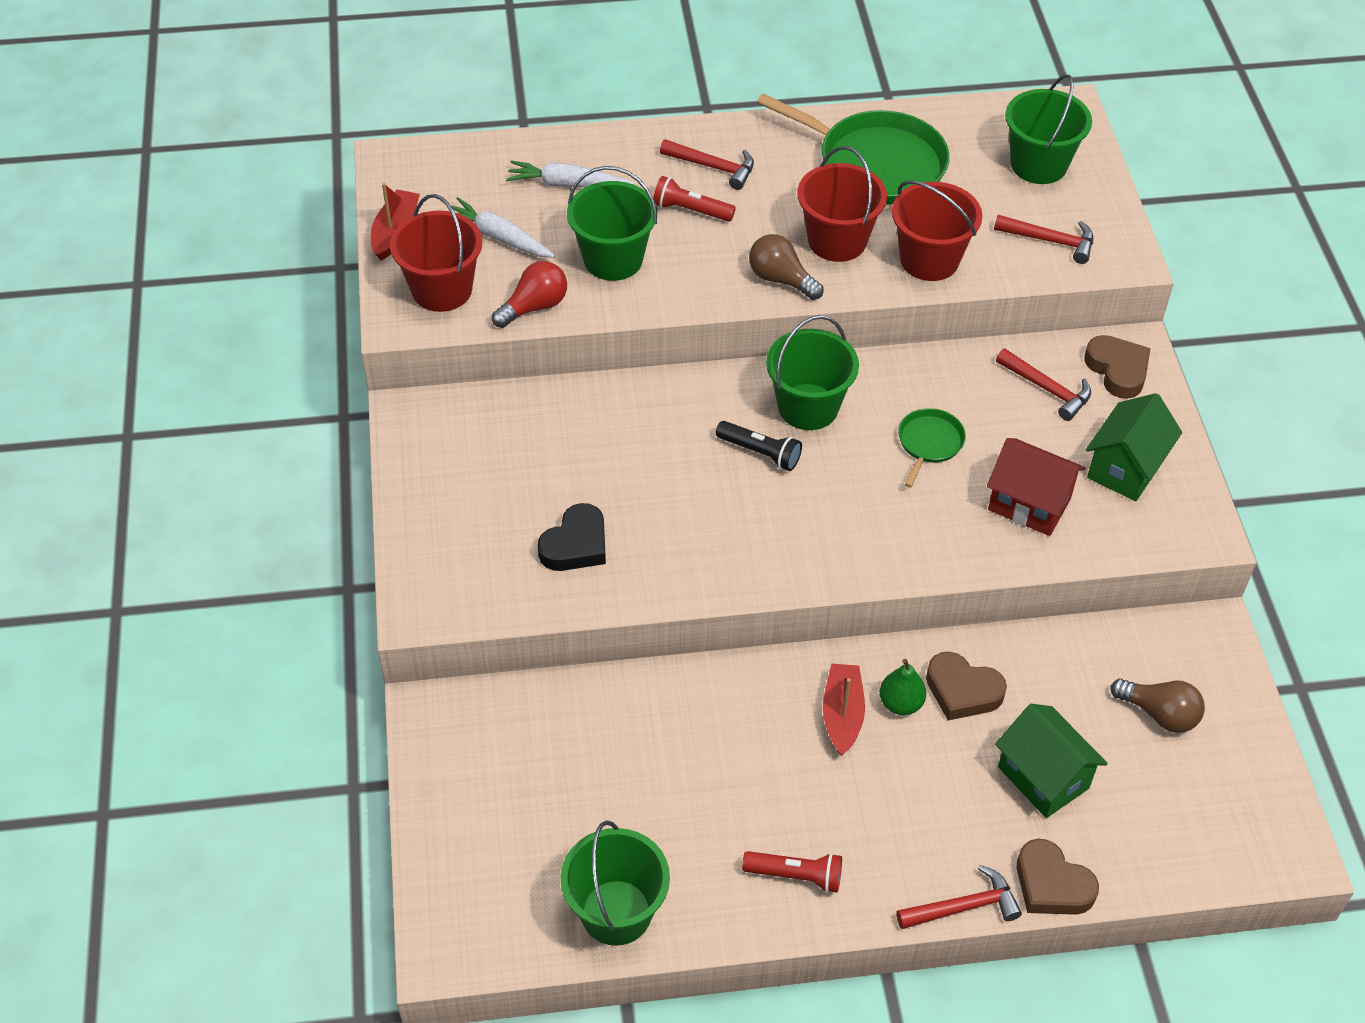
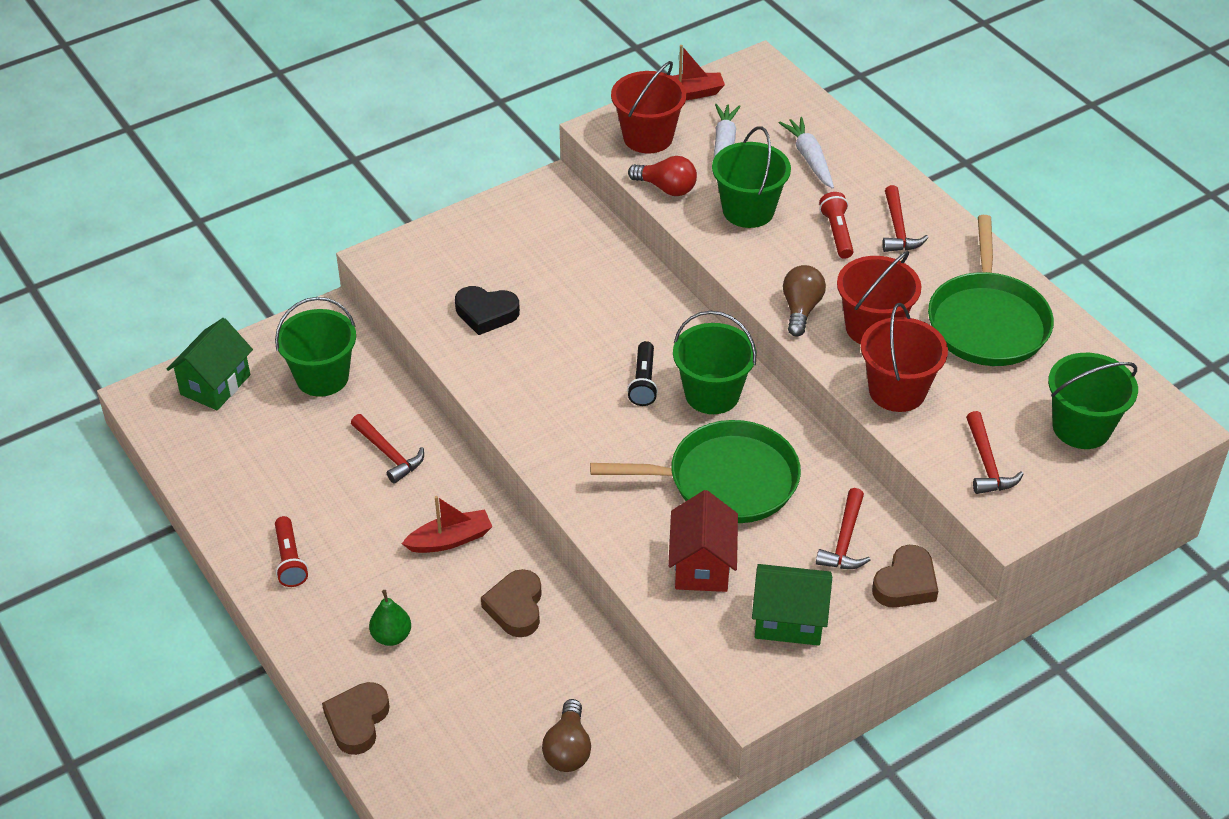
camera: 65 degrees right, 5 degrees down
(616, 912) = (213, 472): green bucket -> green bucket (322, 377)
(900, 703) = (481, 572): green pear -> green pear (391, 636)
(929, 443) = (725, 480): green pan -> green pan, size x2.06
(964, 907) = (310, 670): red hammer -> red hammer (389, 454)
(1043, 777) = (458, 686): green house -> green house (215, 385)

